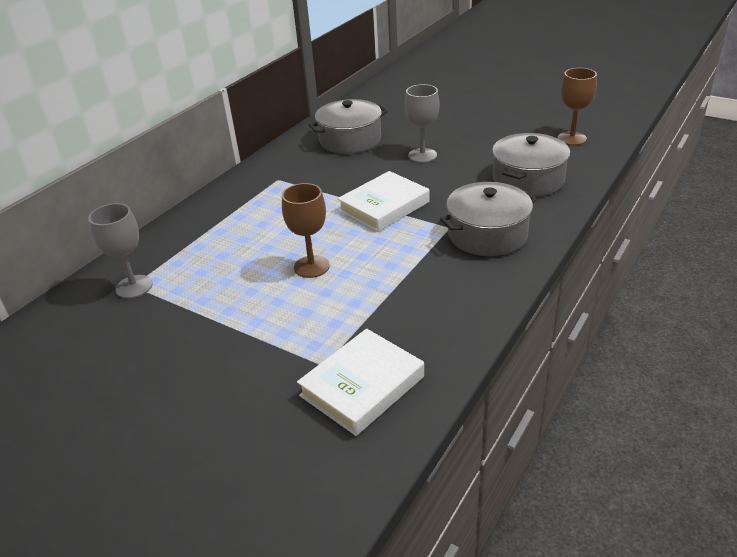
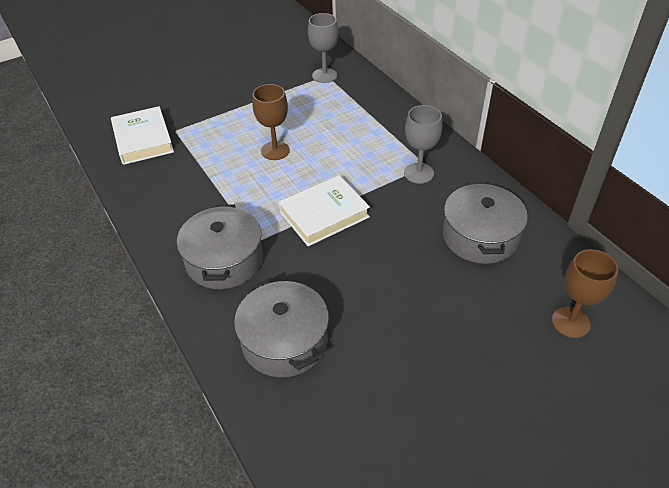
camera: 115 degrees right, 10 degrees up
(384, 206) = (324, 214): white book -> white book turned 75 degrees clockwise
(422, 155) = (402, 279): grey goblet -> grey goblet (418, 173)
(572, 138) = (342, 448): brown goblet -> brown goblet (570, 322)

